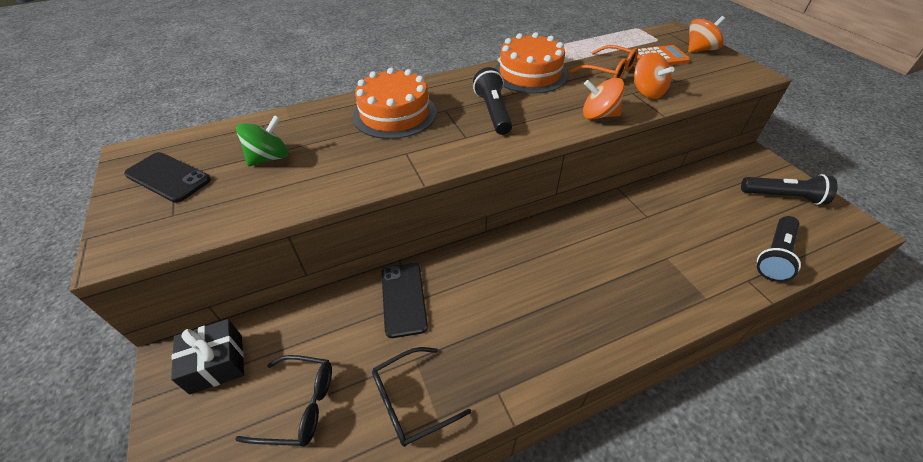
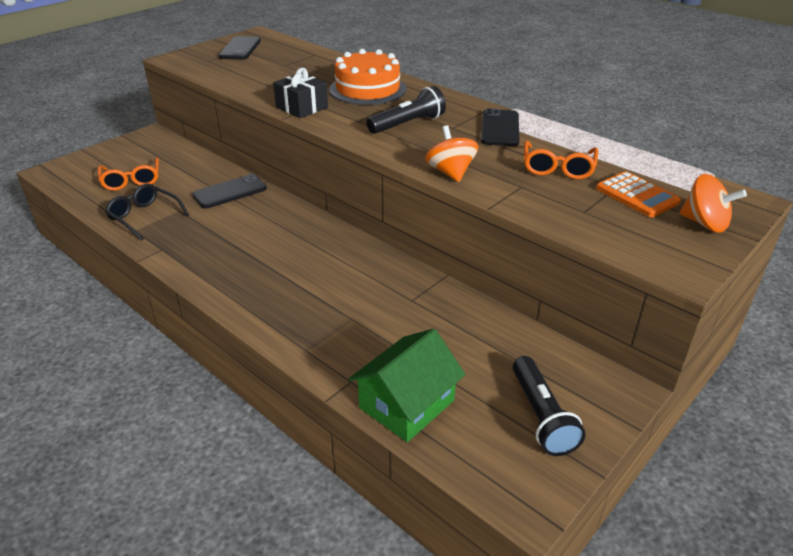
camera: 65 degrees right, 10 degrees down
(217, 364) = (152, 147): black gift -> black gift (302, 107)
(270, 158) = (278, 67): green spinning top -> none
(299, 405) = (131, 180): black glasses -> orange glasses
(530, 74) = (500, 128): orange cake -> black phone
(647, 92) = (531, 194): orange spinning top -> none
(774, 256) = (407, 404): black flashlight -> green house

